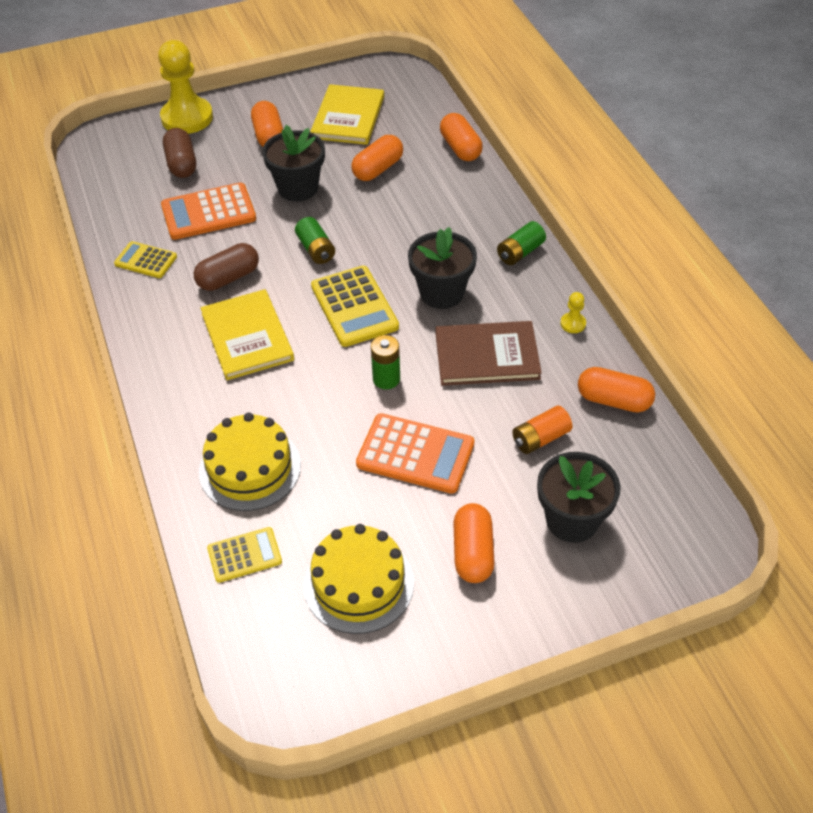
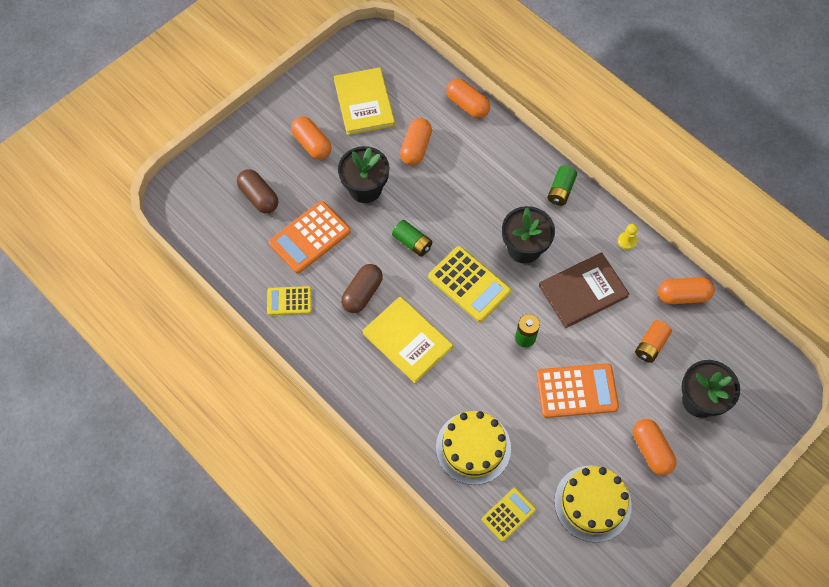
camera: 25 degrees left, 15 degrees up
(187, 118) = (234, 148): yellow pawn -> none

